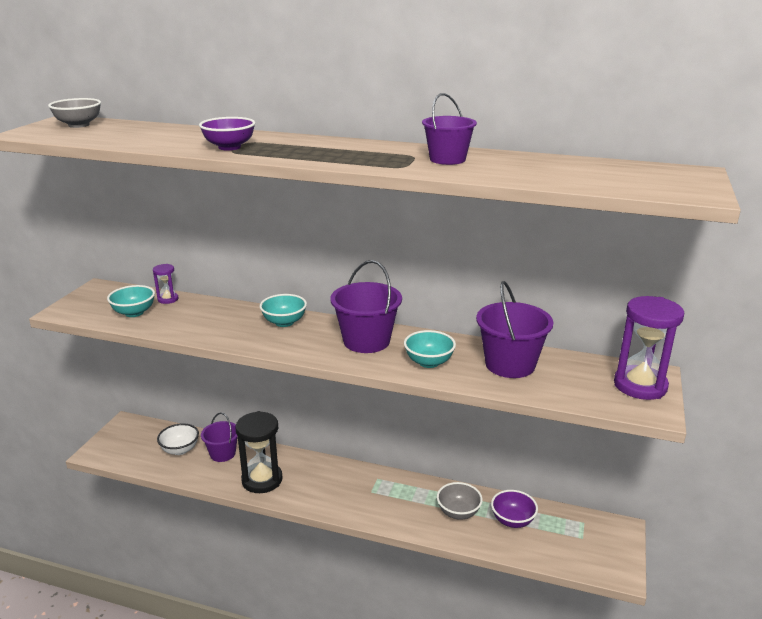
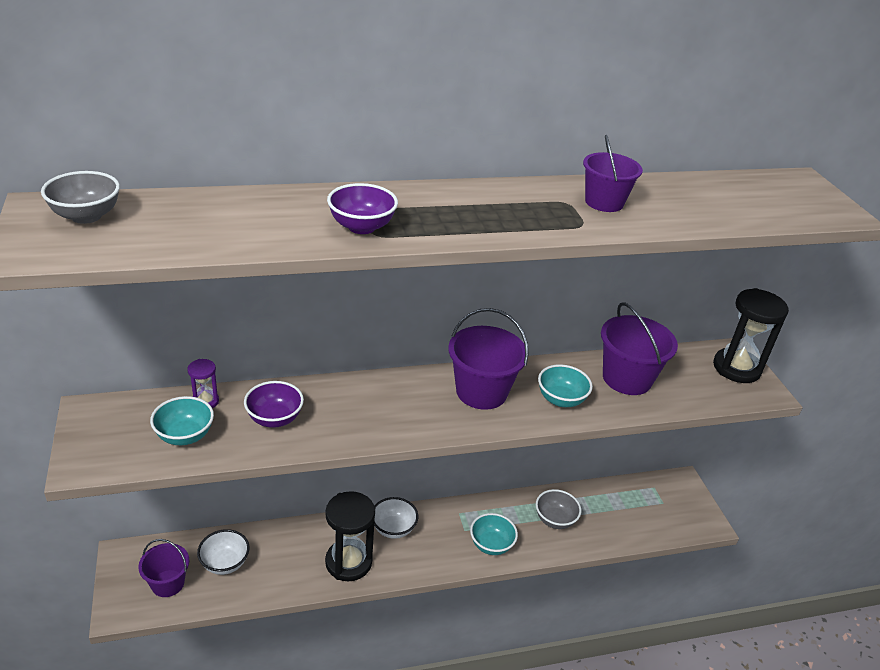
camera: 35 degrees left, 10 degrees up
(222, 453) = (279, 548): purple bucket -> purple bucket (167, 583)
(284, 322) = (376, 393): turquoise bowl -> turquoise bowl (491, 545)
(315, 470) = (393, 528): none -> white bowl
(512, 520) = (602, 509): purple bowl -> purple bowl (274, 419)
(640, 385) = (736, 368): purple hourglass -> black hourglass

